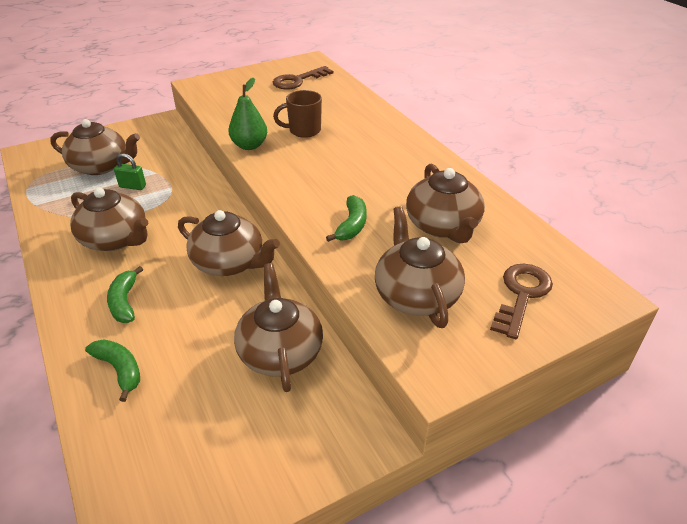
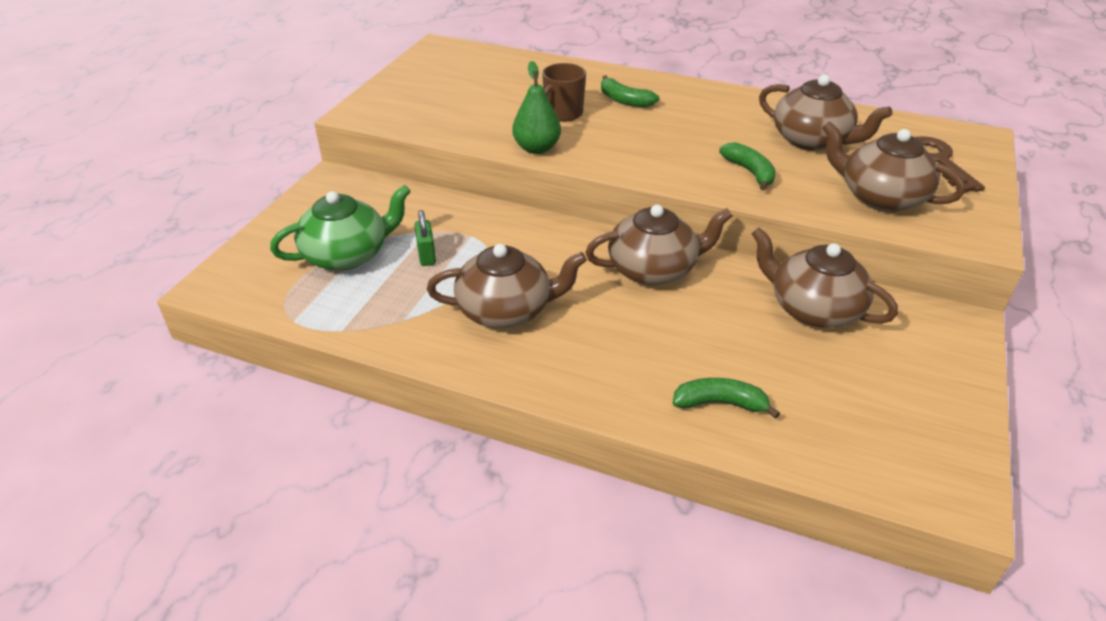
camera: 40 degrees left, 0 degrees up
(101, 166) = (347, 255): brown teapot -> green teapot
(124, 302) = (621, 353): green banana -> green banana (624, 100)
(132, 186) = (426, 256): green padlock -> green padlock turned 75 degrees counterclockwise
(298, 80) = (465, 70): brown key -> none

